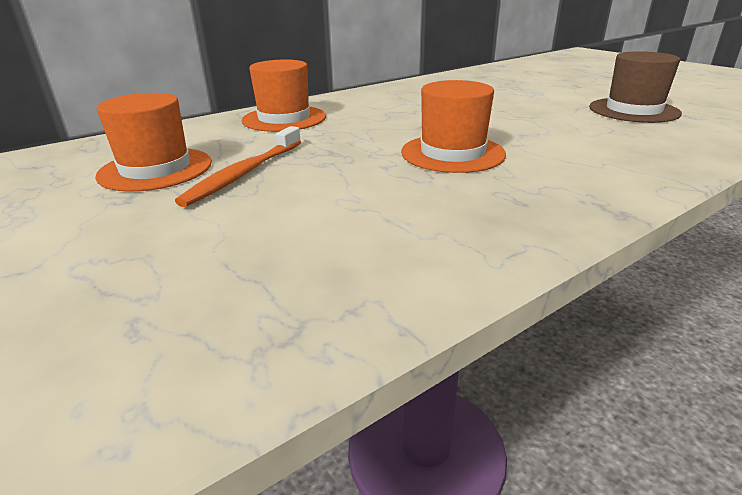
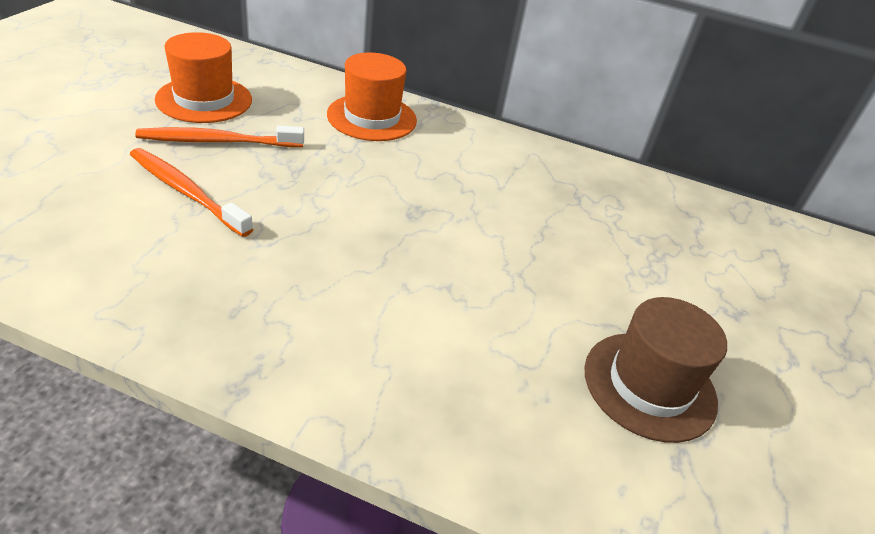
camera: 50 degrees right, 10 degrees up
(318, 197) = (186, 192): none -> orange toothbrush
(452, 153) = (343, 244): orange hat -> none

